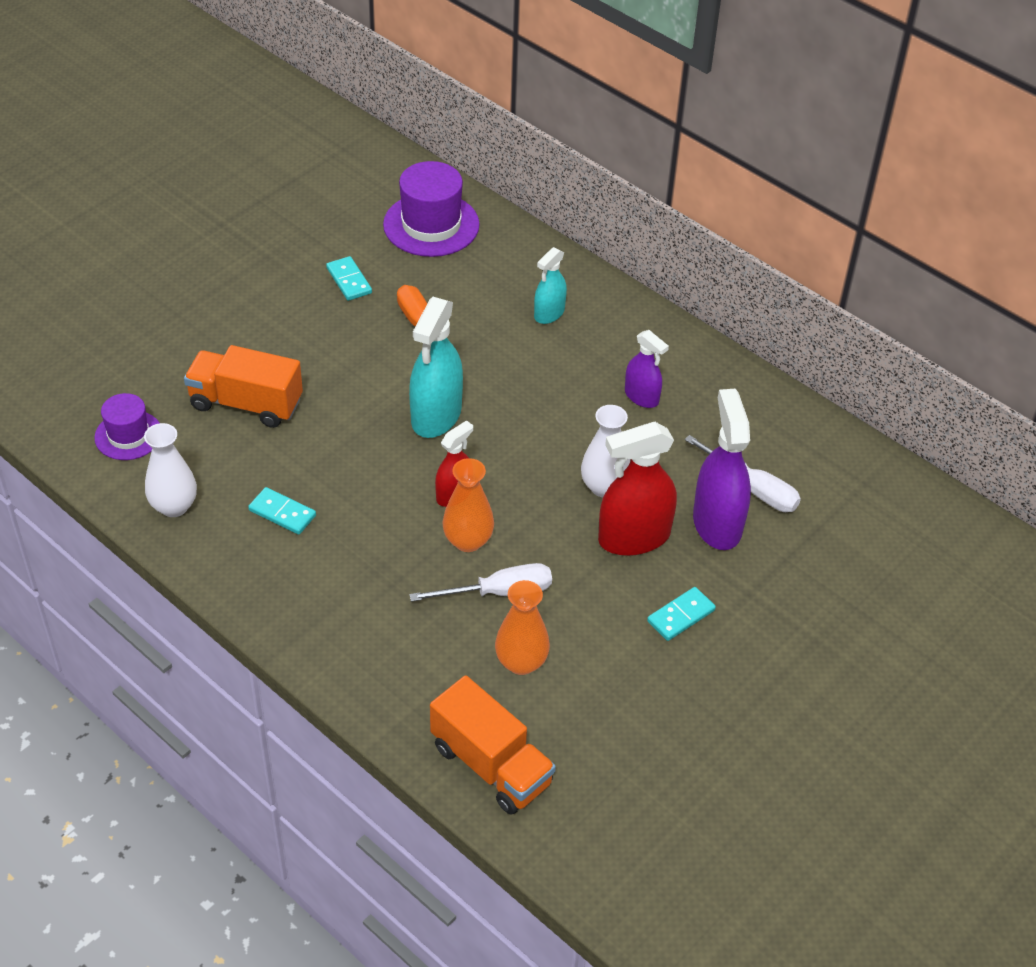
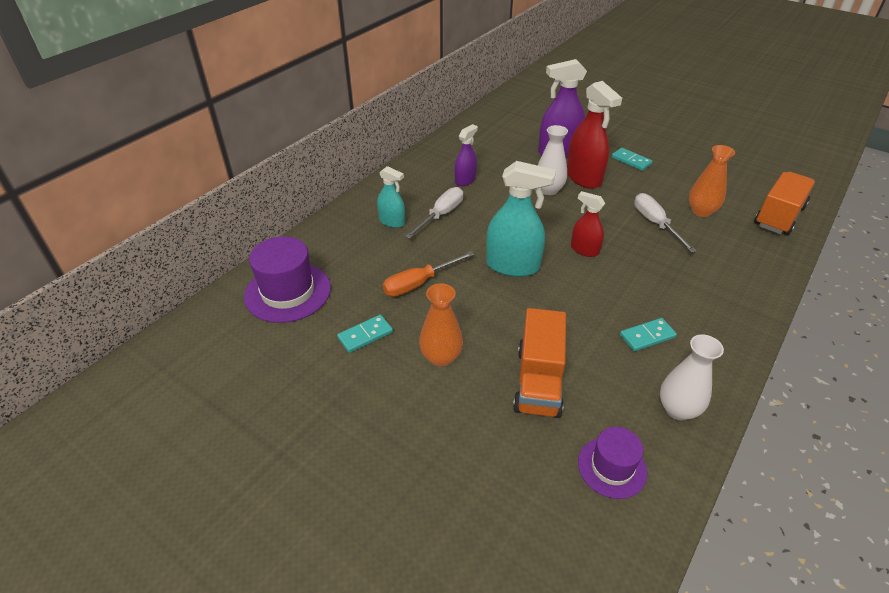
camera: 95 degrees left, 5 degrees down
(282, 513) = (647, 336): turquoise domino -> turquoise domino turned 45 degrees clockwise
(468, 541) = (621, 240): orange vase -> orange vase (441, 357)
(753, 489) = (527, 141): white screwdriver -> white screwdriver (441, 215)

